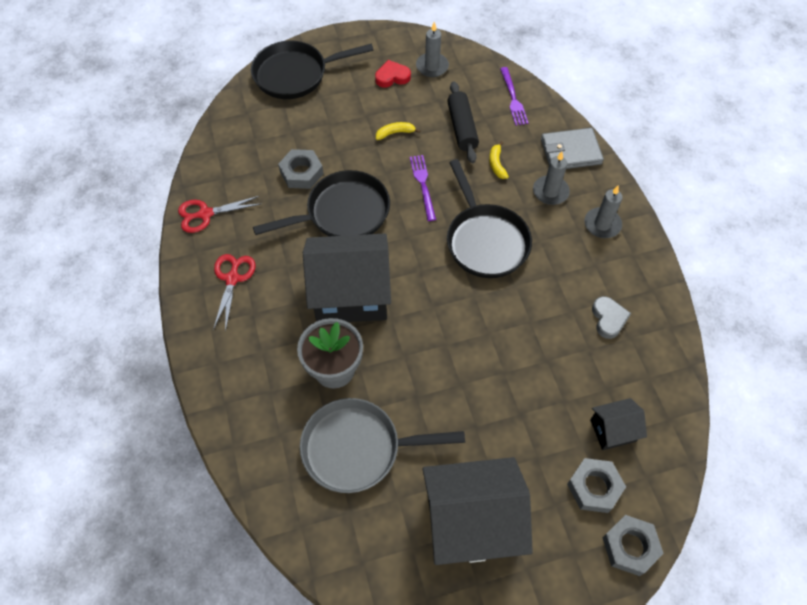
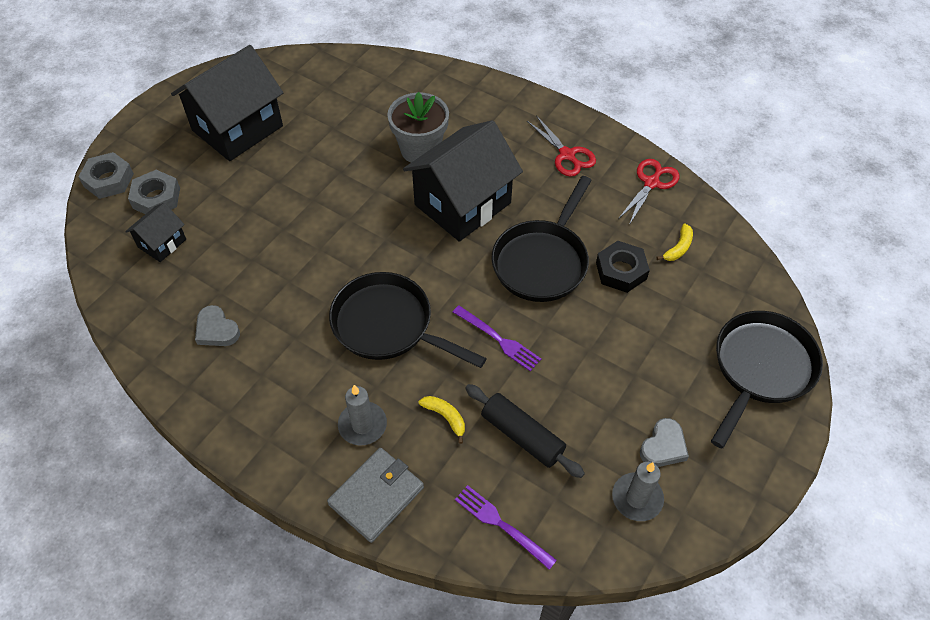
camera: 140 degrees right, 5 degrees down
(301, 173) = (621, 271): grey nut -> black nut
(358, 448) = (354, 119): grey pan -> none
(392, 77) = (663, 446): red heart -> grey heart
(395, 133) = (583, 376): yellow banana -> yellow banana (678, 248)
(602, 224) = (280, 425): grey candle -> none

